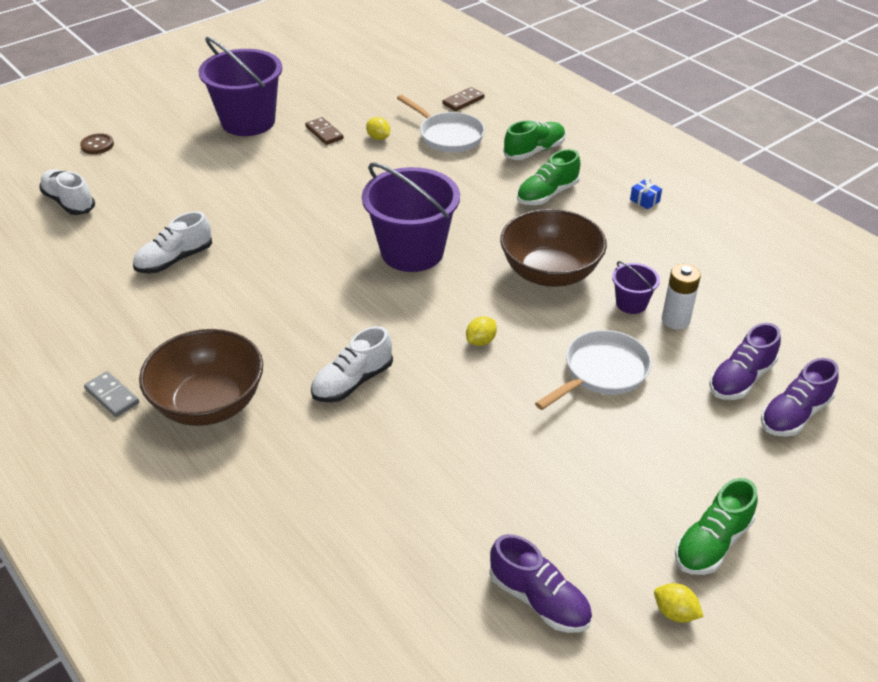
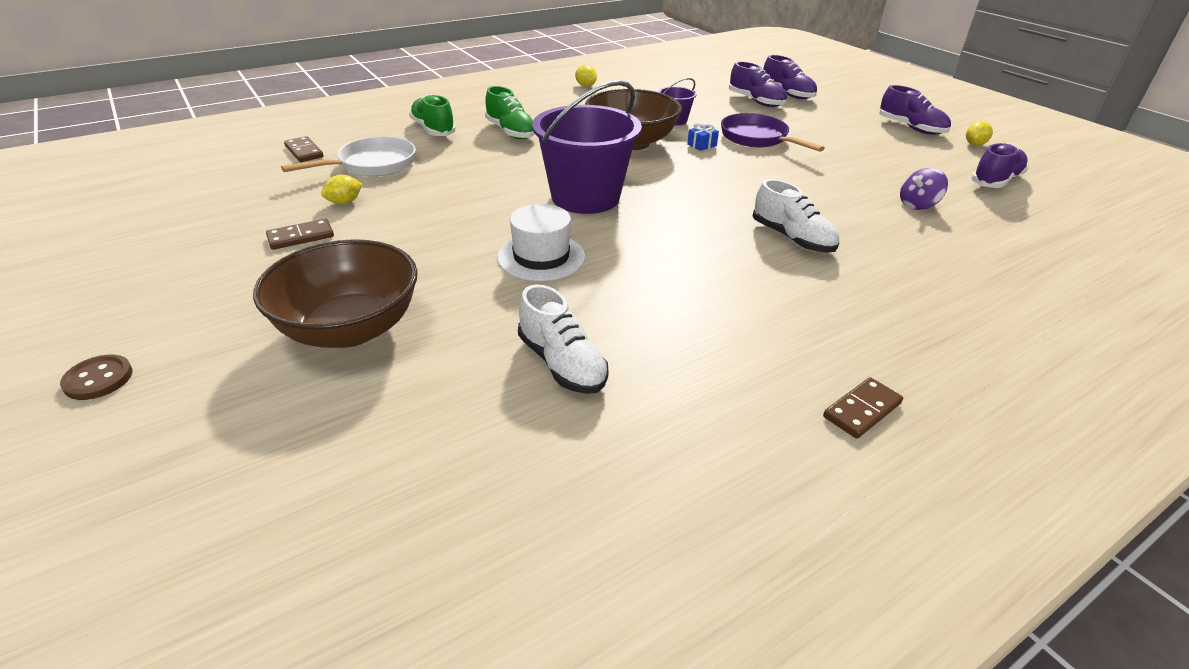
camera: 85 degrees left, 5 degrees down
(69, 202) = (332, 514): white shoe -> none
(97, 145) = (127, 488): brown button -> brown button (98, 379)
(112, 396) = (862, 410): grey domino -> brown domino
(209, 403) = (850, 327): brown bowl -> brown bowl (349, 329)
(248, 122) = (210, 298): purple bucket -> none
(306, 238) = (541, 257): none -> white hat
(446, 496) = (917, 205): none -> purple spinning top
(481, 341) = (725, 177): yellow lemon -> yellow lemon (585, 86)
(602, 372) = (757, 138): white pan -> purple pan
(644, 200) = (537, 100): blue gift -> blue gift (702, 145)
(675, 320) = (694, 110): white battery -> none
(712, 543) = (911, 128): green shoe -> purple shoe

